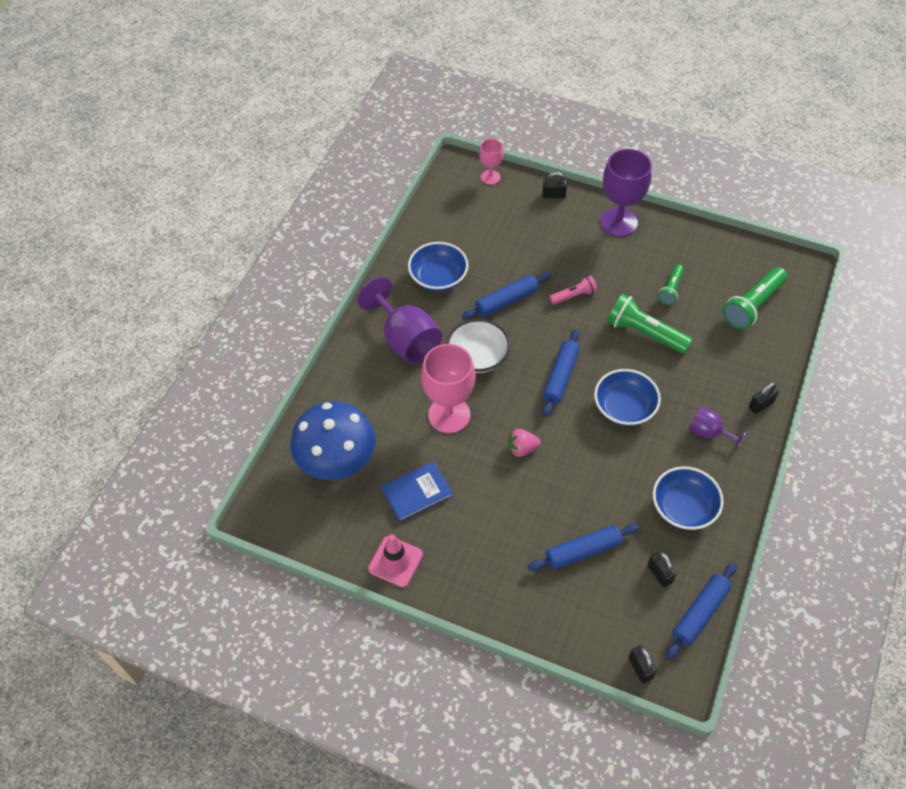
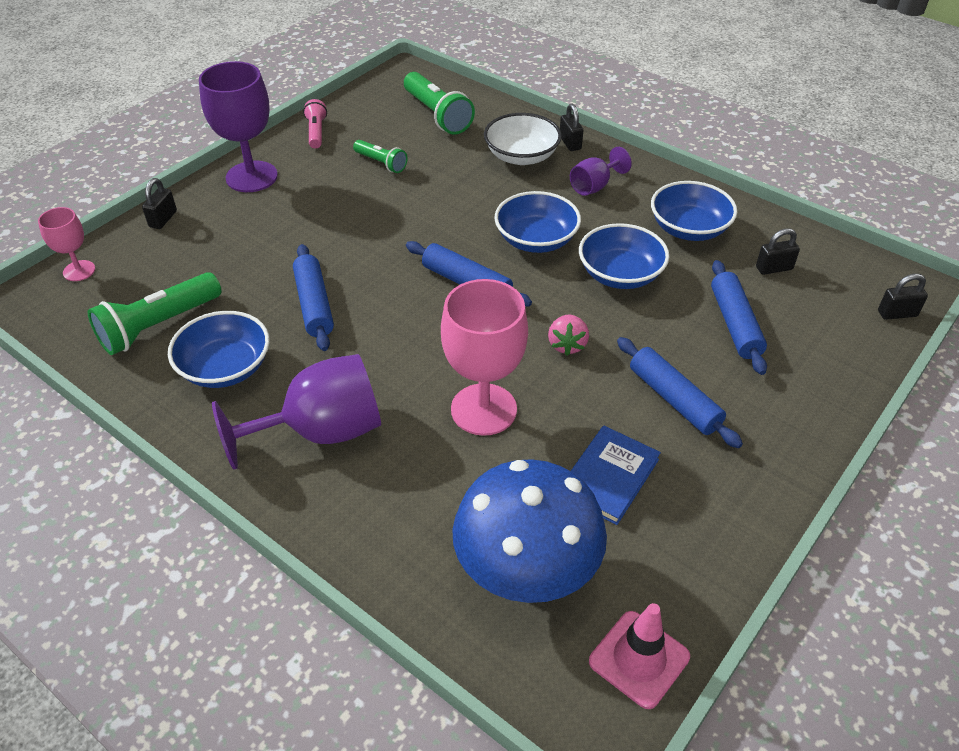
camera: 75 degrees left, 10 degrees down
(395, 561) = (725, 529): pink traffic cone -> pink traffic cone (639, 659)
(417, 492) = (608, 477): blue book -> blue book turned 45 degrees clockwise
(478, 356) = (395, 355): white bowl -> white bowl (521, 156)
(574, 296) = (344, 241): pink flashlight -> pink flashlight (316, 132)
(608, 468) = (620, 274): none -> blue bowl
(645, 333) = (434, 198): green flashlight -> green flashlight (158, 326)
(700, 613) = (827, 251): blue rolling pin -> blue rolling pin (674, 399)

